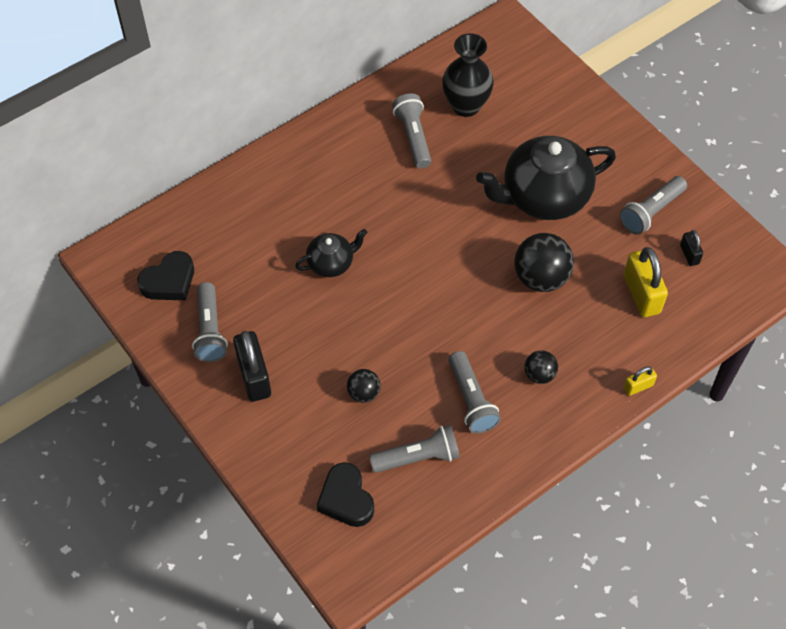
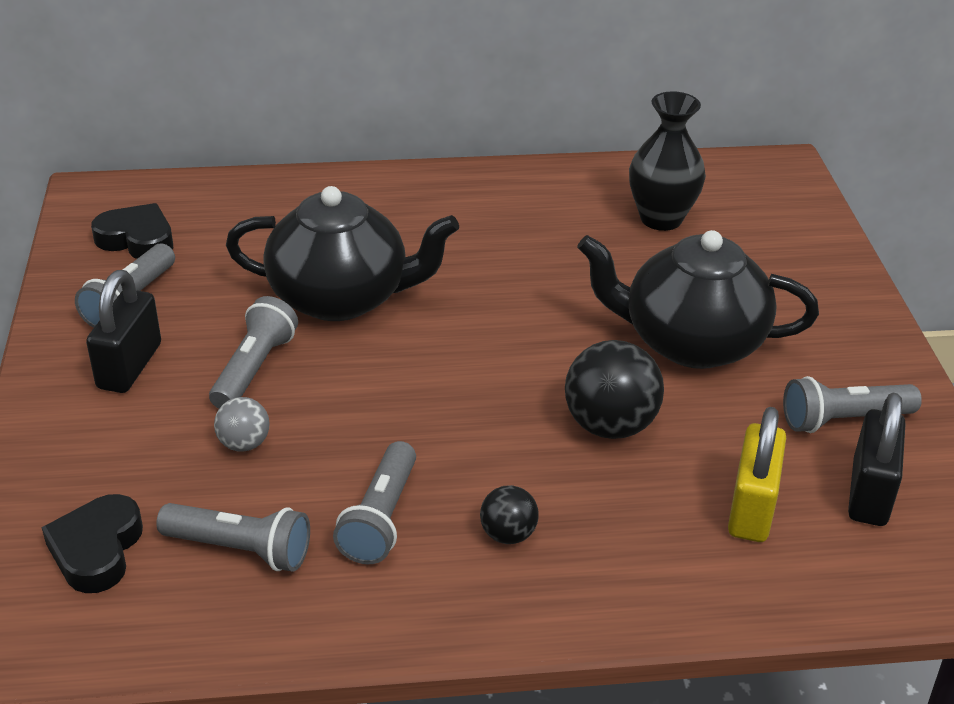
camera: 30 degrees right, 20 degrees down
(169, 281) = (137, 239): black heart -> black heart turned 150 degrees counterclockwise
(331, 263) = (341, 298): black teapot -> black teapot, size x1.97
(364, 393) = (244, 444): black ball -> grey ball
(413, 137) = (564, 223): grey flashlight -> grey flashlight (254, 369)
(638, 386) = (652, 621): yellow padlock -> none
(689, 254) = (869, 493): black padlock -> black padlock, size x1.92

